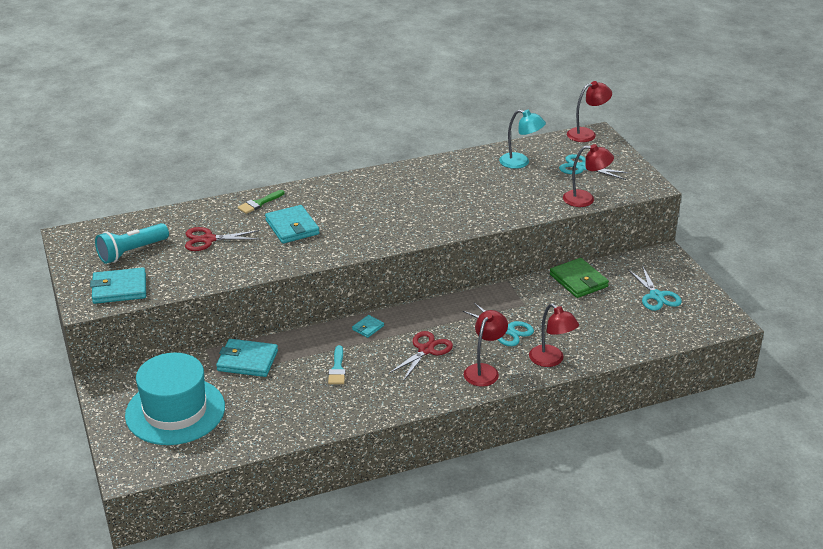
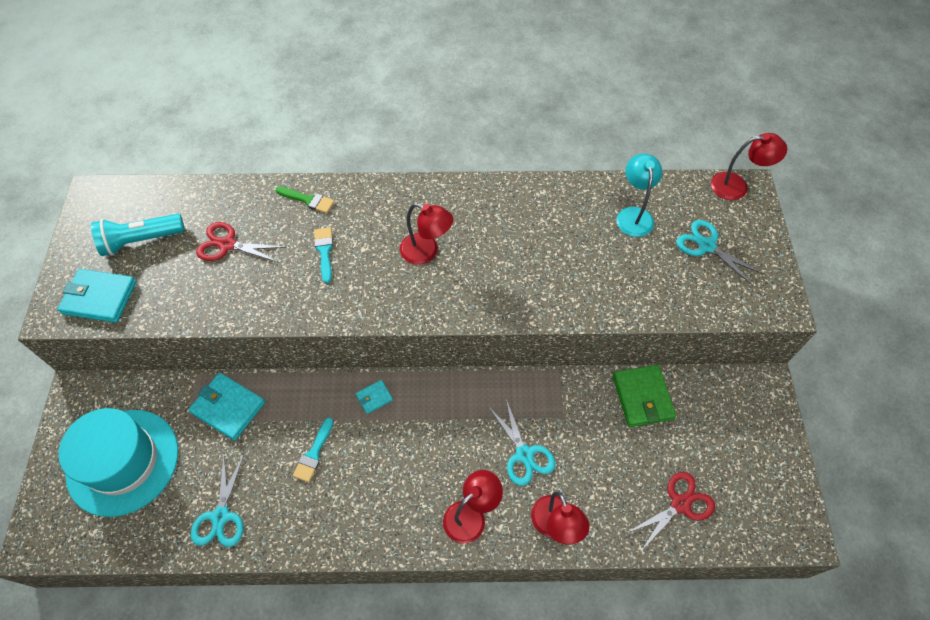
camera: 20 degrees right, 25 degrees up
(259, 203) = (308, 200): green brush -> green brush turned 135 degrees counterclockwise
(292, 227) = (324, 251): turquoise wallet -> turquoise brush
(426, 350) = (421, 457): red scissors -> red scissors (680, 504)
(520, 162) = (633, 215): turquoise lamp -> turquoise lamp turned 135 degrees counterclockwise
(585, 199) = (687, 306): red lamp -> red lamp (426, 252)
(656, 296) = (726, 455): turquoise scissors -> turquoise scissors (221, 516)

